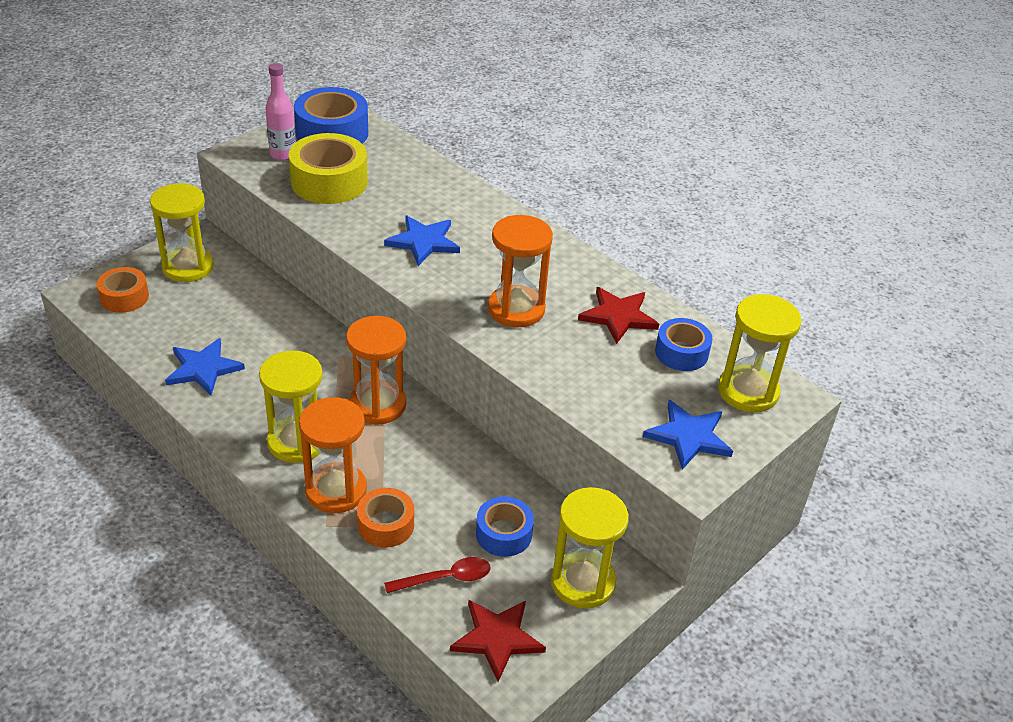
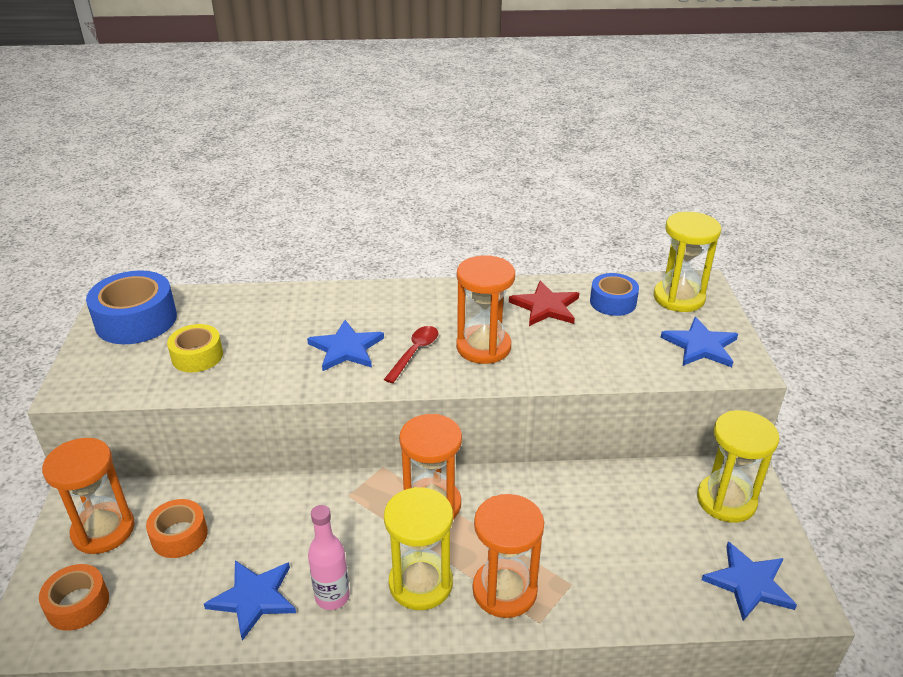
camera: 45 degrees left, 5 degrees down
(188, 267) = (103, 530): yellow hourglass -> orange hourglass
(283, 154) = (119, 362): pink bottle -> pink bottle (332, 597)
(329, 182) = (197, 356): yellow tape -> yellow tape, size x0.60
(385, 525) = (573, 580): orange tape -> orange tape (179, 535)
(445, 578) = (663, 577): red spoon -> red spoon (415, 352)
(497, 638) = (749, 583): red star -> blue star
(503, 534) = (643, 514): blue tape -> none

